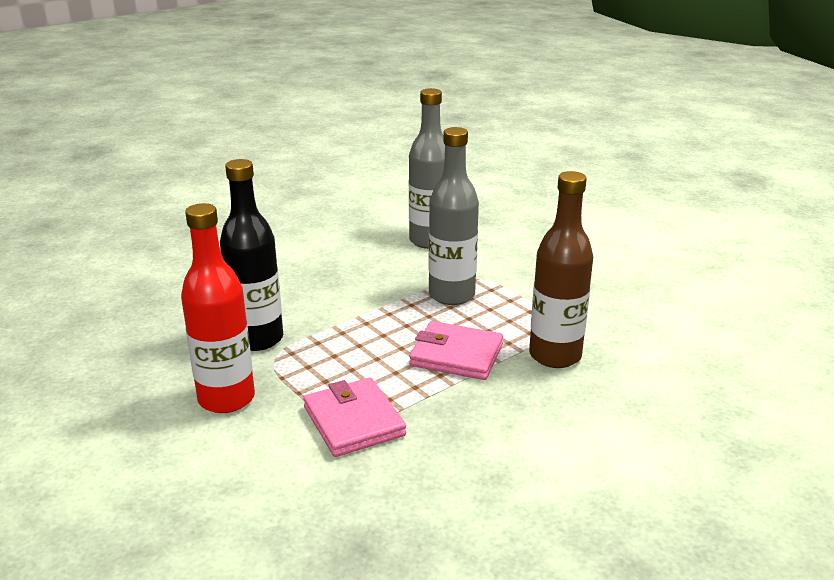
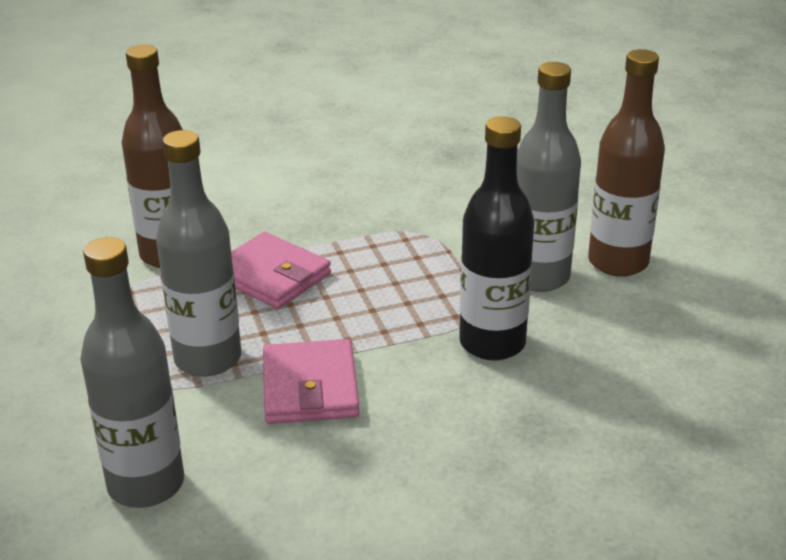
camera: 160 degrees left, 5 degrees up
(150, 429) = (618, 262): none -> brown bottle
(226, 399) = (539, 277): red bottle -> grey bottle
(353, 421) = (417, 233): pink wallet -> pink wallet (310, 387)

